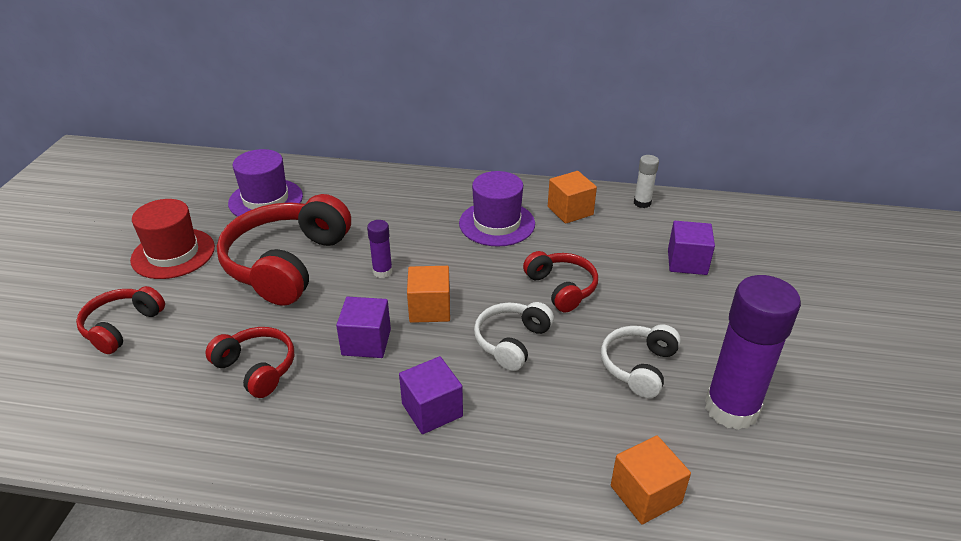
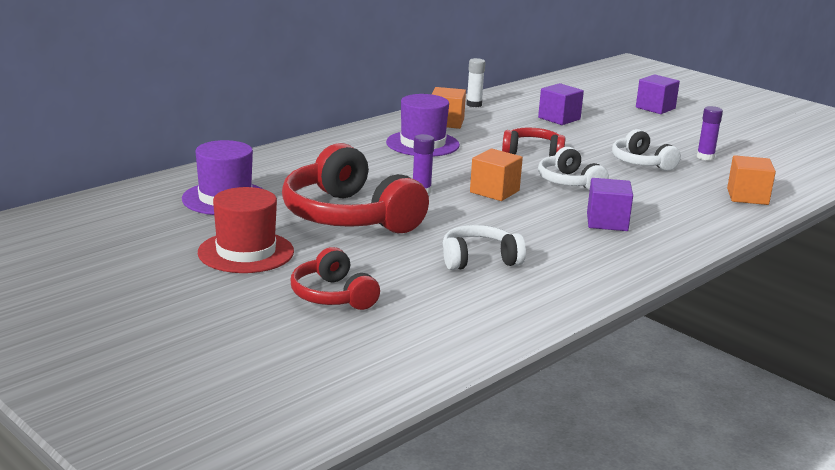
camera: 55 degrees left, 15 degrees down
(257, 368) = (479, 260): red headphones -> white headphones
(366, 342) = (503, 219): purple cube -> purple cube (655, 108)
(731, 408) = (705, 157): purple glue stick -> purple glue stick, size x0.46

